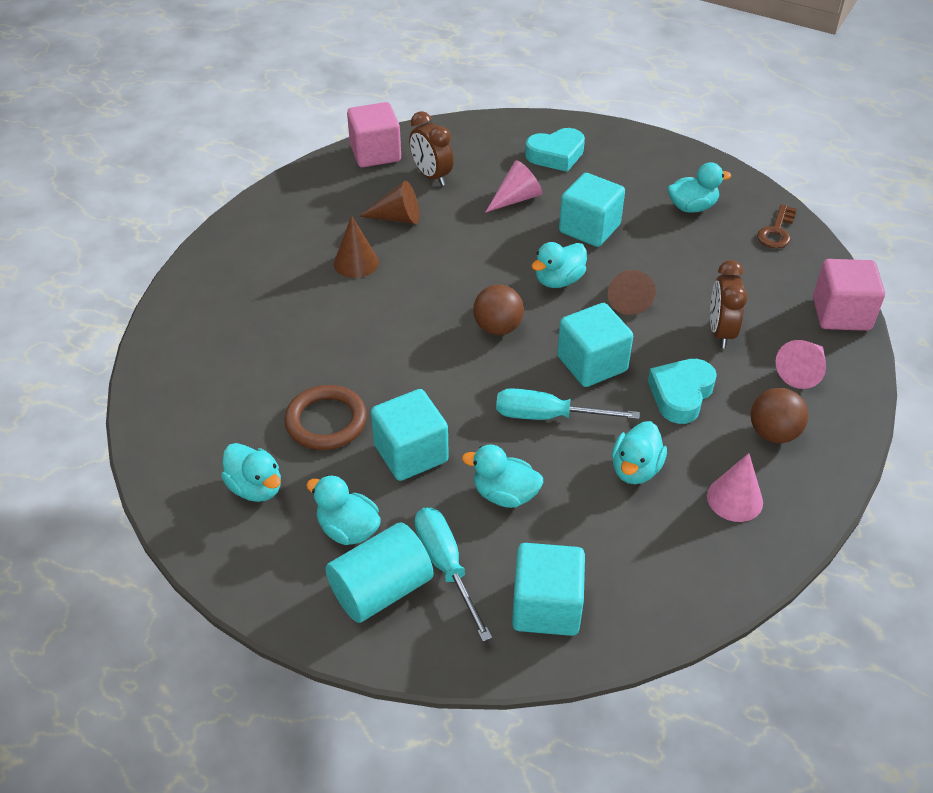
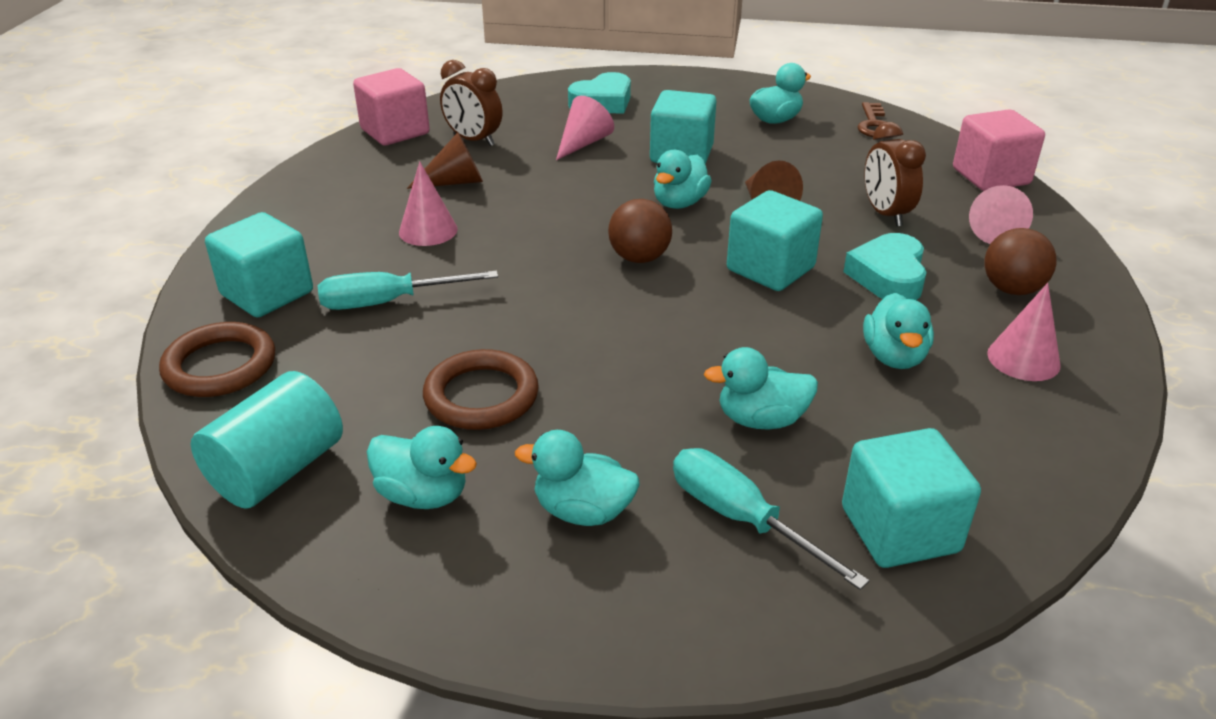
camera: 20 degrees left, 10 degrees down
(171, 350) = (220, 366): none -> brown ring
(356, 262) = (428, 230): brown cone -> pink cone
(381, 589) = (672, 571): turquoise cylinder -> turquoise cylinder (277, 470)
(411, 453) = (614, 404): turquoise cube -> turquoise cube (267, 293)
(548, 416) = (757, 328): turquoise screwdriver -> turquoise screwdriver (388, 302)

